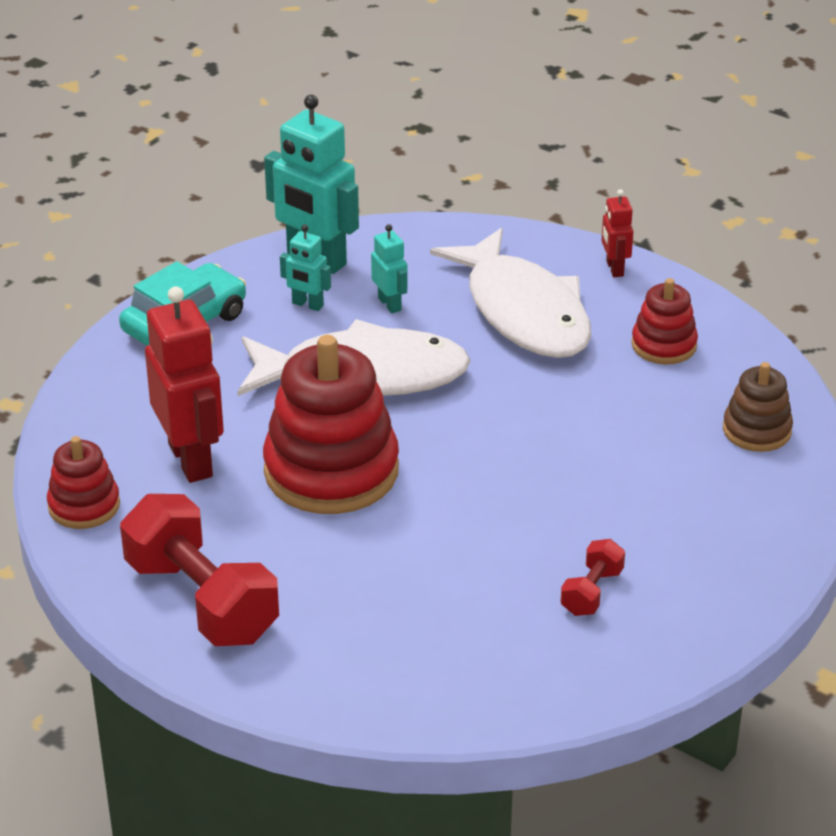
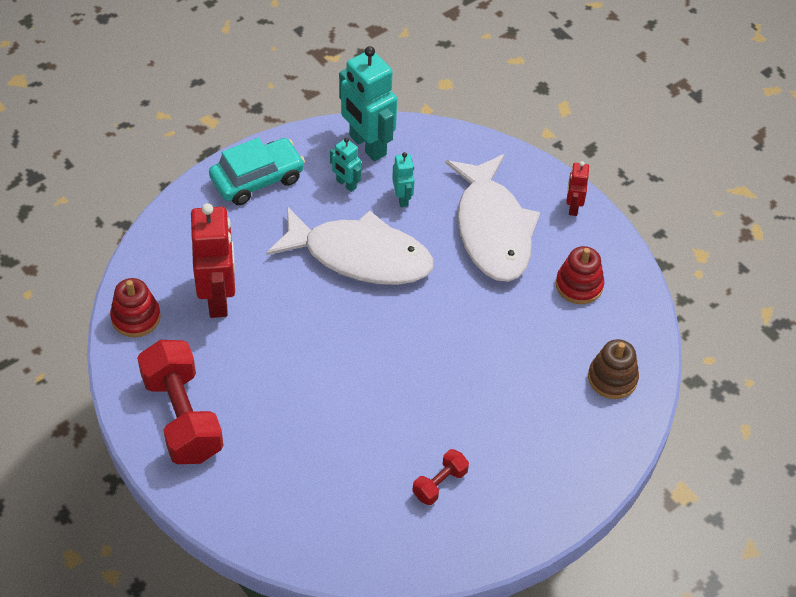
camera: 15 degrees right, 15 degrees up
(331, 470) = (307, 333): red stacking toy -> none

